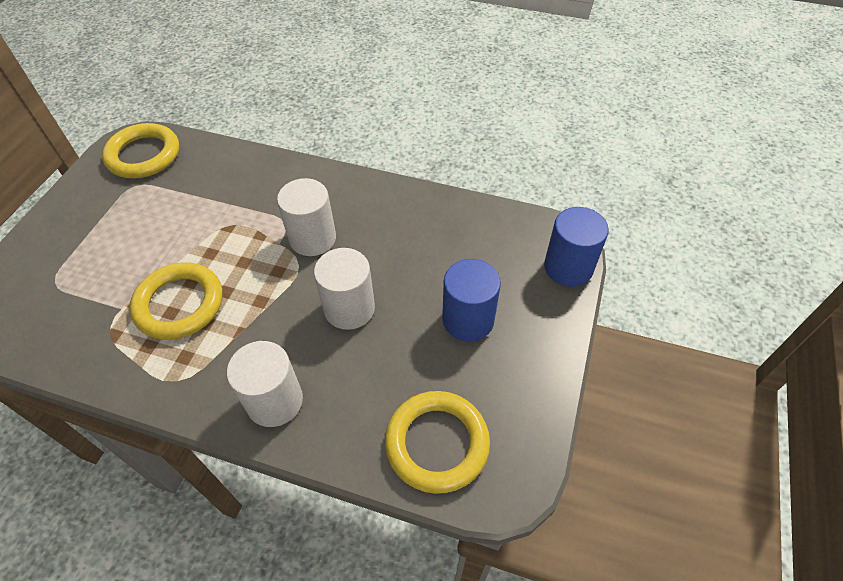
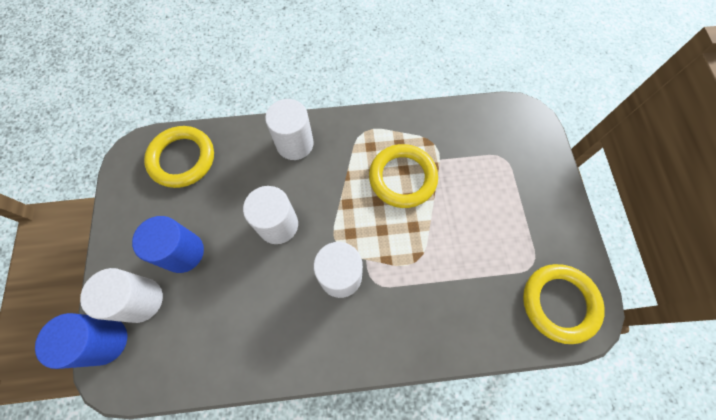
camera: 155 degrees right, 15 degrees up
(525, 290) = (141, 300): none -> white cylinder

